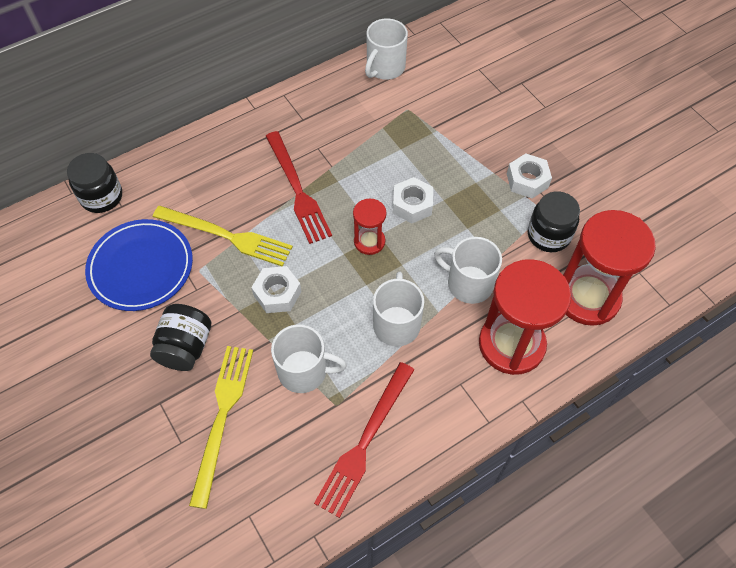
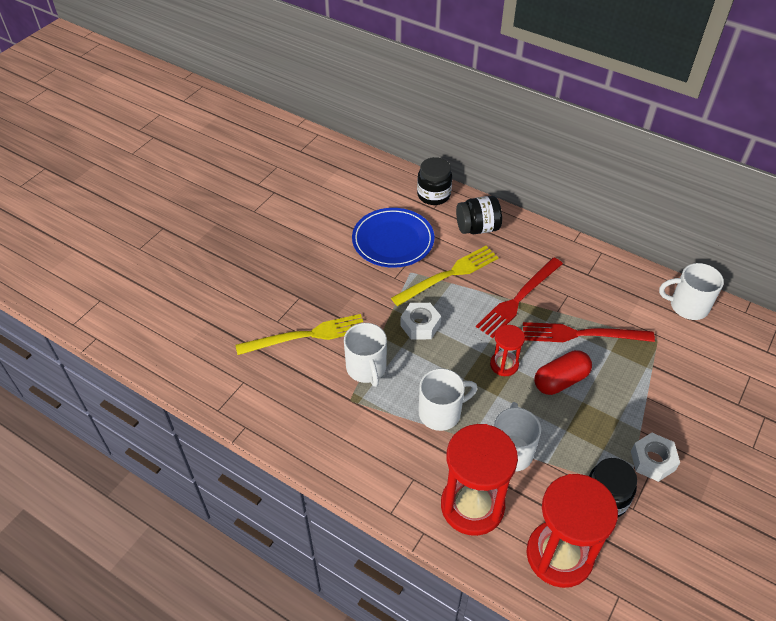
camera: 65 degrees right, 10 degrees down
(185, 347) = (347, 292): black jar -> black jar (477, 228)
(226, 236) = (448, 275): yellow fork -> yellow fork turned 120 degrees counterclockwise
(365, 442) = (330, 430): red fork -> red fork (582, 334)
(412, 205) = (560, 380): white nut -> red capsule

